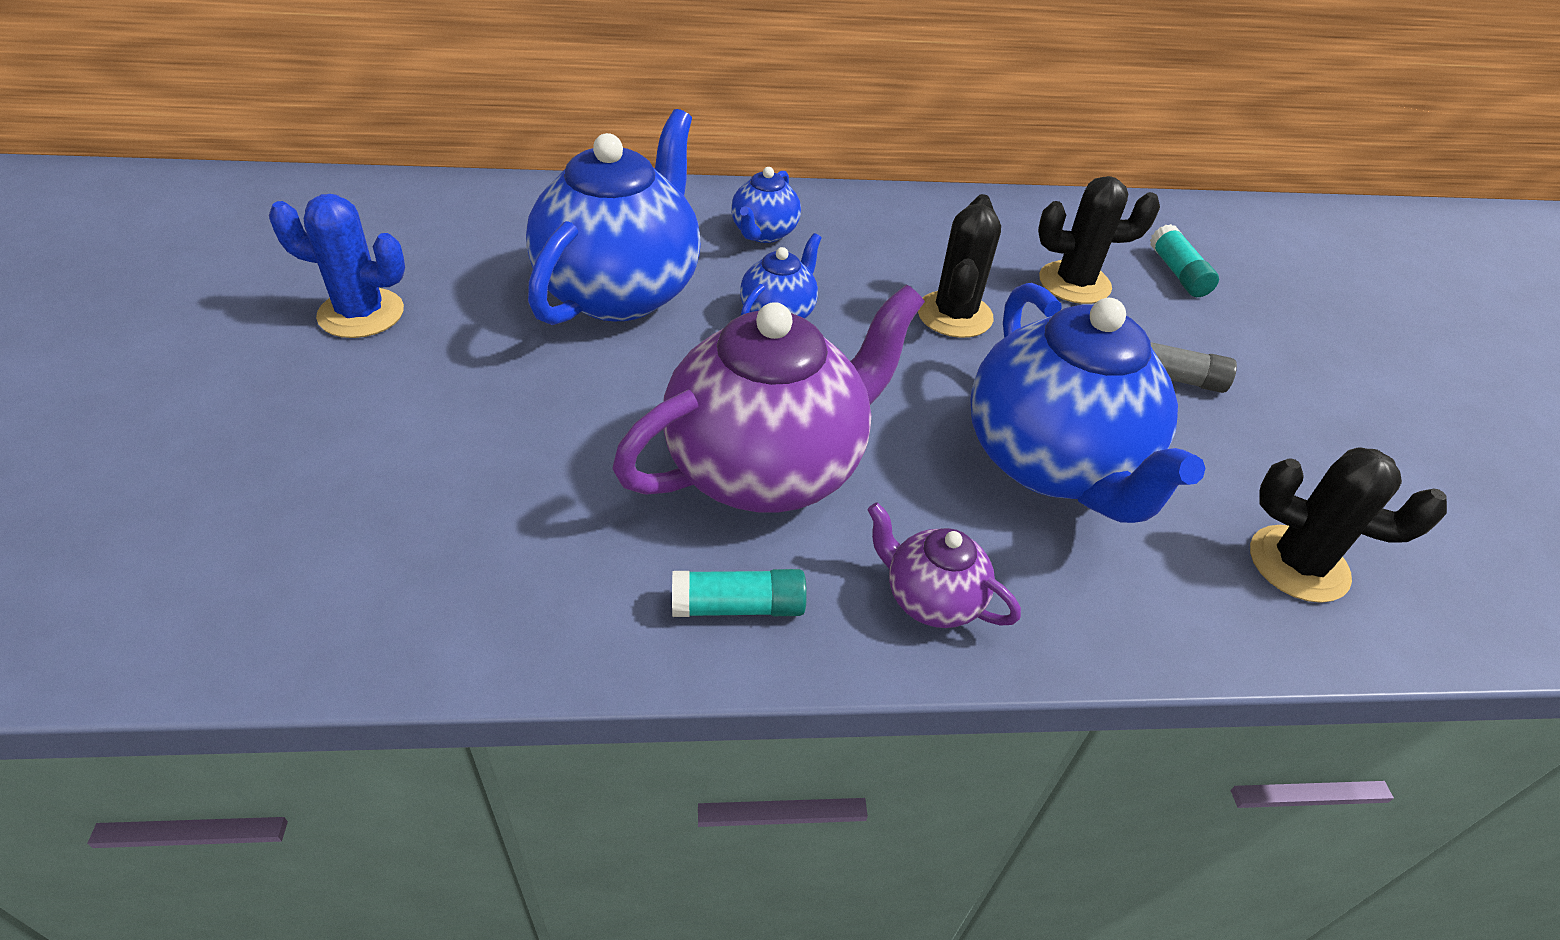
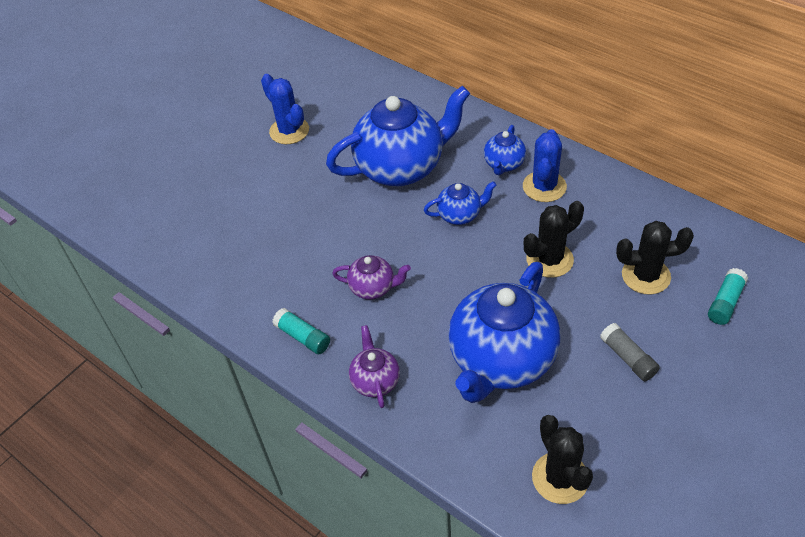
camera: 50 degrees right, 5 degrees up
(763, 233) = (504, 164): blue teapot -> blue teapot turned 45 degrees counterclockwise
(767, 468) = (373, 288): purple teapot -> purple teapot, size x0.46
(845, 238) = (544, 187): none -> blue cactus
(1074, 283) = (646, 276): black cactus -> black cactus turned 45 degrees counterclockwise

